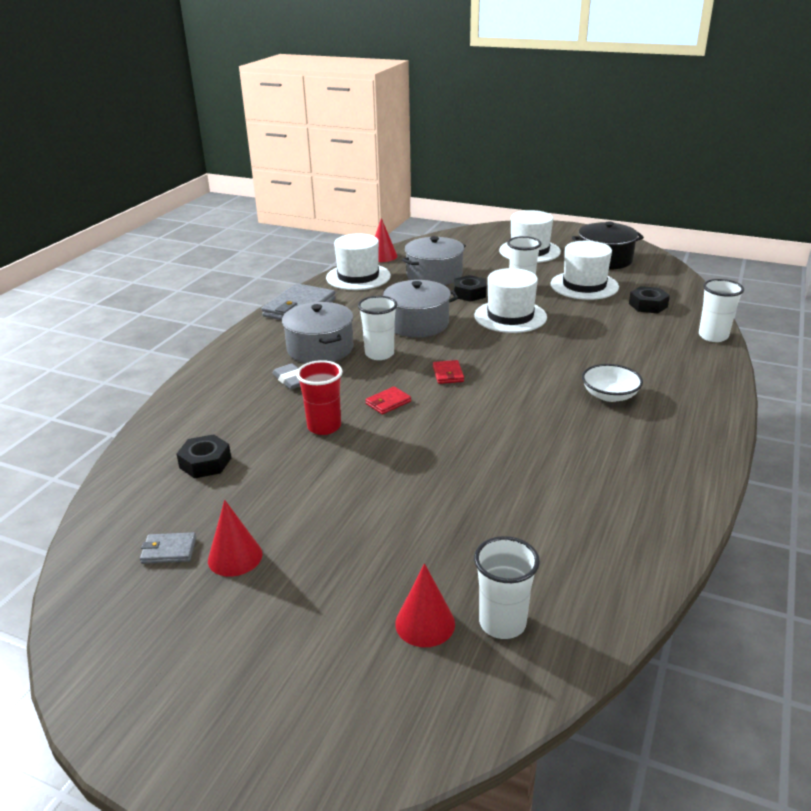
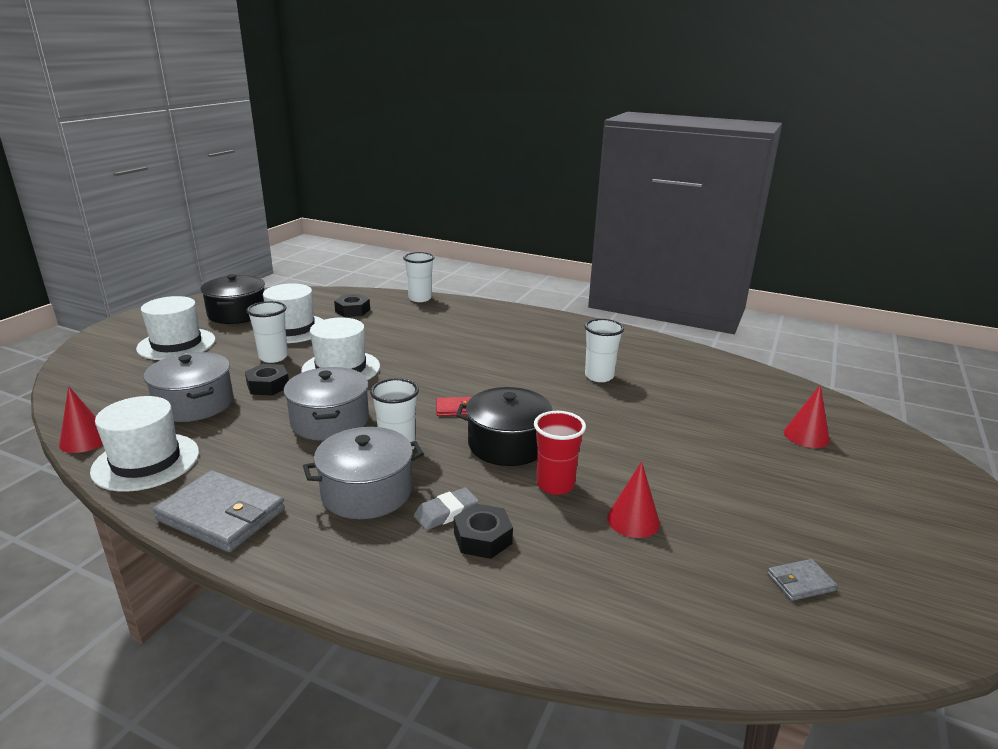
camera: 90 degrees left, 5 degrees down
(169, 550) = (800, 582): grey wallet -> grey wallet turned 75 degrees clockwise
(205, 463) = (638, 573): black nut -> black nut (482, 538)
(235, 557) = (786, 533): red cone -> red cone (633, 520)
(388, 402) = (508, 444): red wallet -> black pot
(502, 623) = (787, 408): white cup -> white cup (599, 376)
(609, 395) = (505, 344): white bowl -> none

